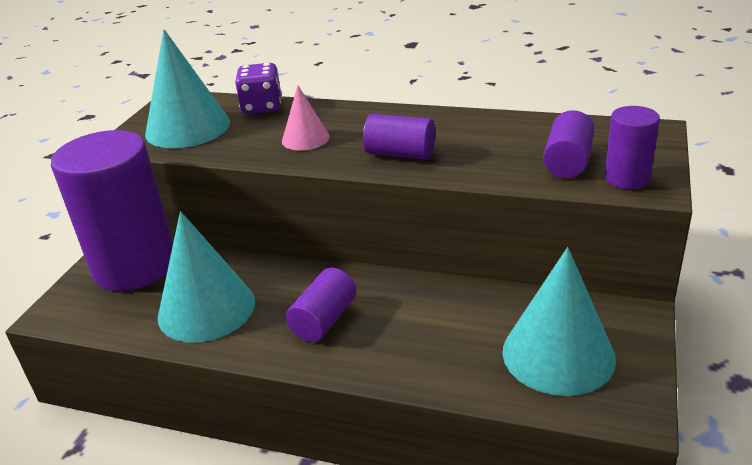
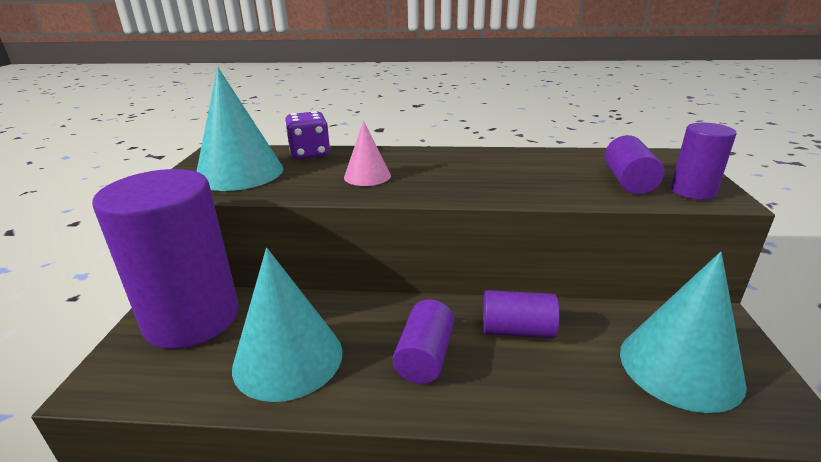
camera: 15 degrees left, 5 degrees down
(400, 154) = (469, 183): purple cylinder -> purple cylinder (517, 330)

